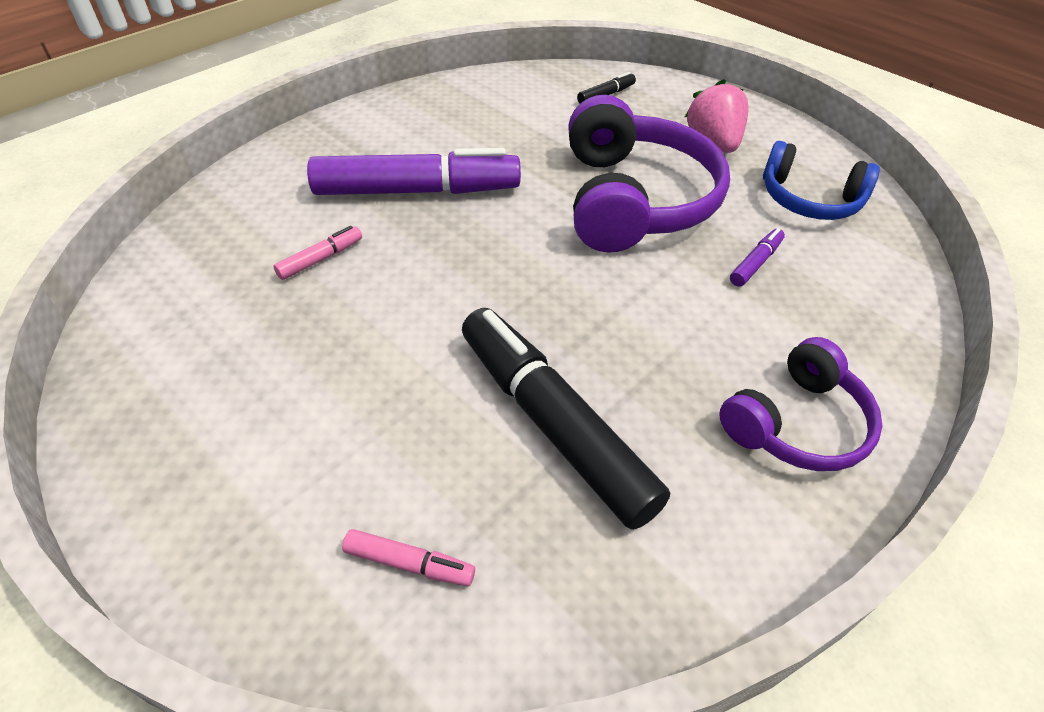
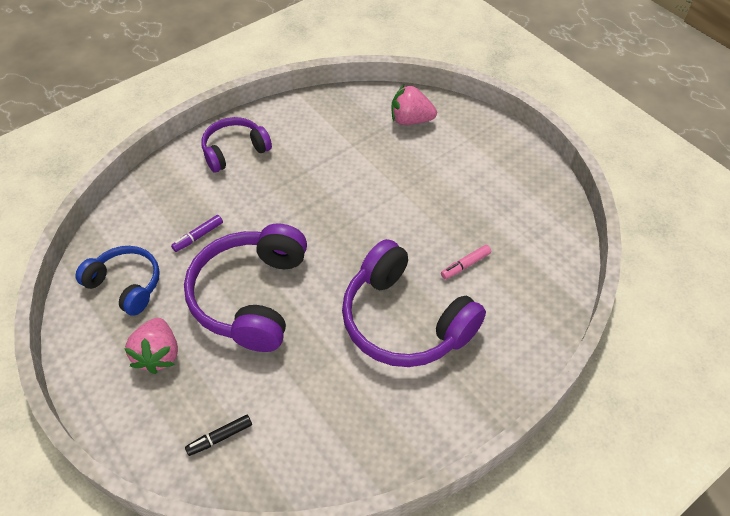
camera: 170 degrees left, 5 degrees up
(409, 563) = (410, 120): pink marker -> pink strawberry
(417, 191) = (404, 320): purple marker -> purple headphones
(553, 423) = (345, 161): black marker -> none

